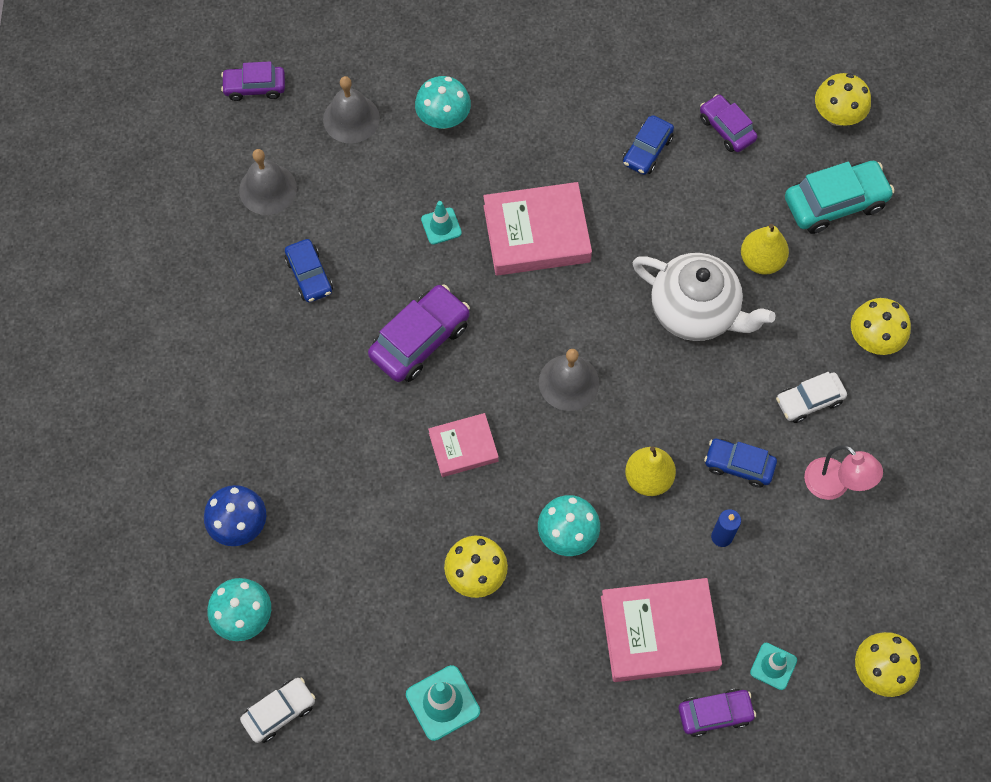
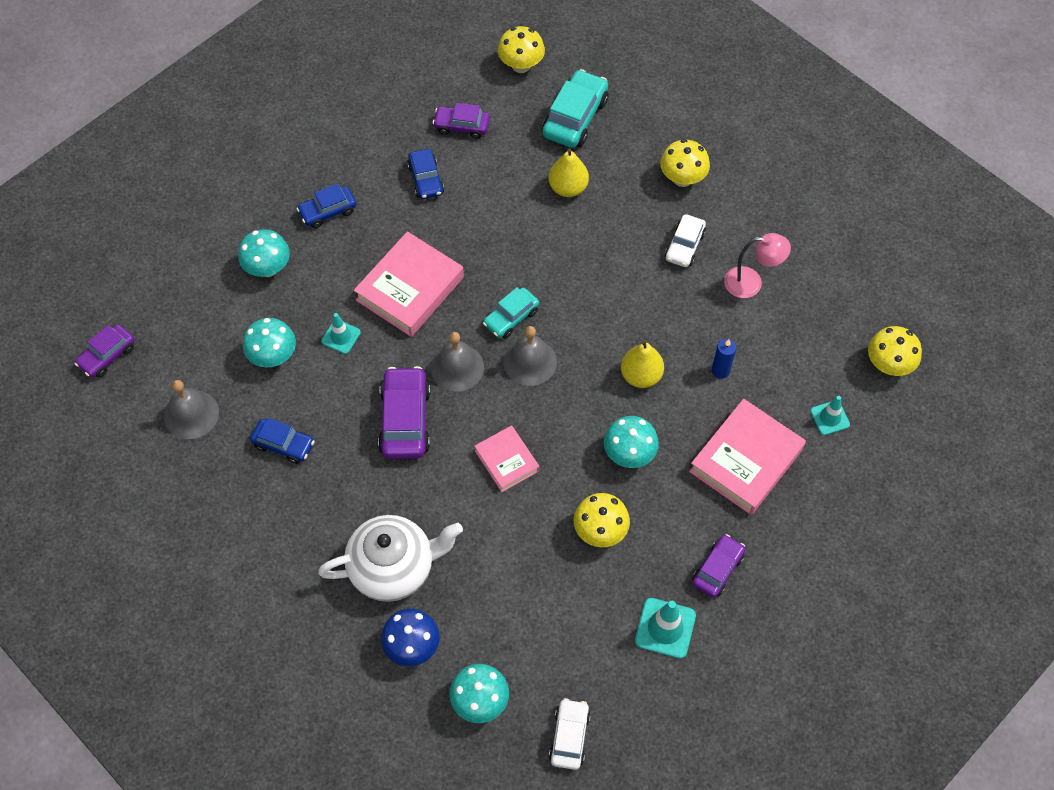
camera: 45 degrees left, 5 degrees down
(351, 118) = (202, 320): grey bell -> grey bell (457, 367)
(374, 196) = (273, 356): none -> turquoise mushroom
(463, 447) = (507, 461): pink book -> pink book turned 60 degrees counterclockwise
(593, 331) = (511, 317): none -> turquoise car
(695, 311) = (561, 251): white teapot -> white teapot (394, 568)
(715, 714) = (828, 477): purple car -> purple car (717, 569)
(738, 465) = (685, 320): blue car -> blue car (328, 211)

